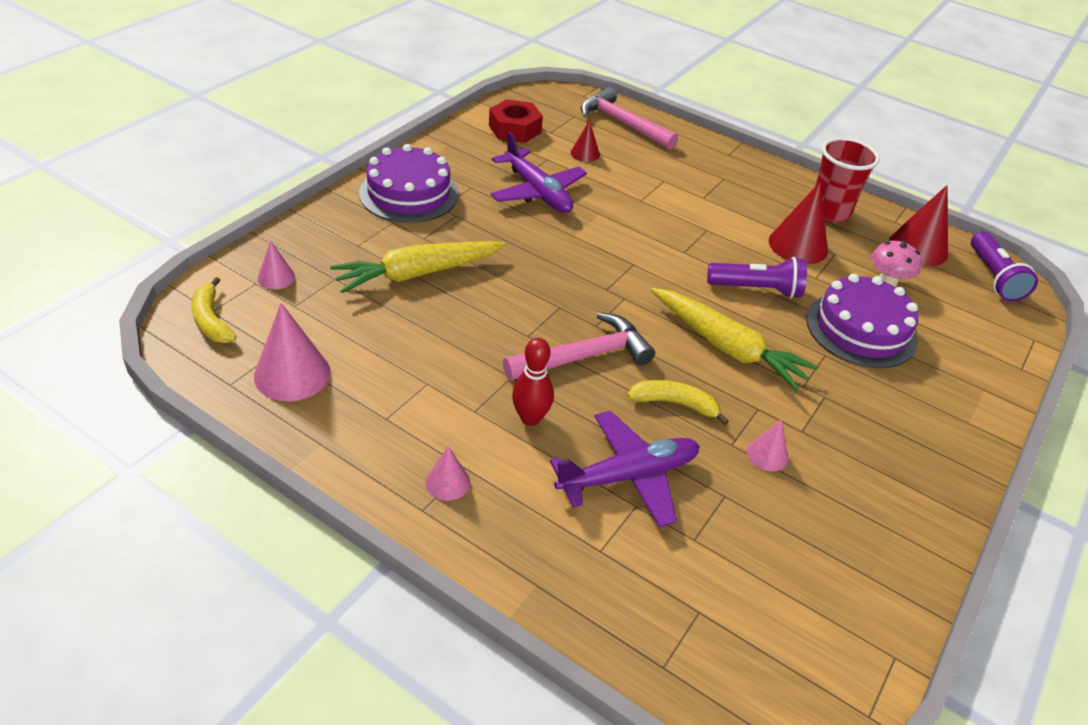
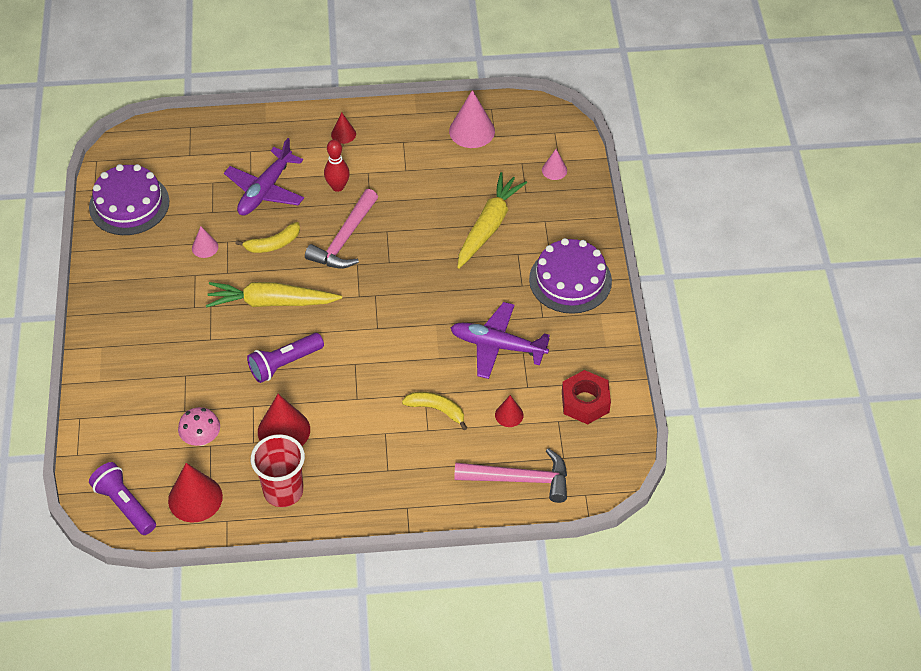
camera: 145 degrees right, 10 degrees up
(211, 320) = (546, 128): yellow banana -> yellow banana (437, 410)
(447, 482) = (343, 134): pink cone -> red cone
(861, 329) = (198, 377): purple cake -> purple cake (129, 204)

